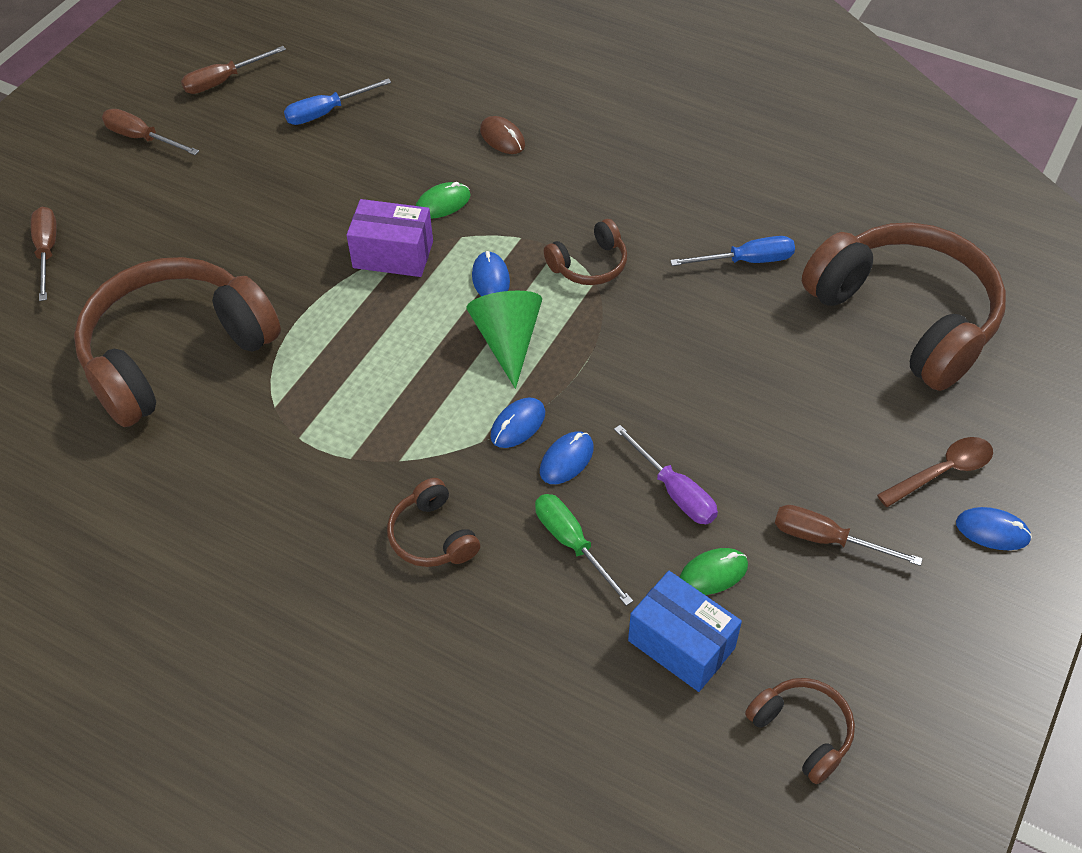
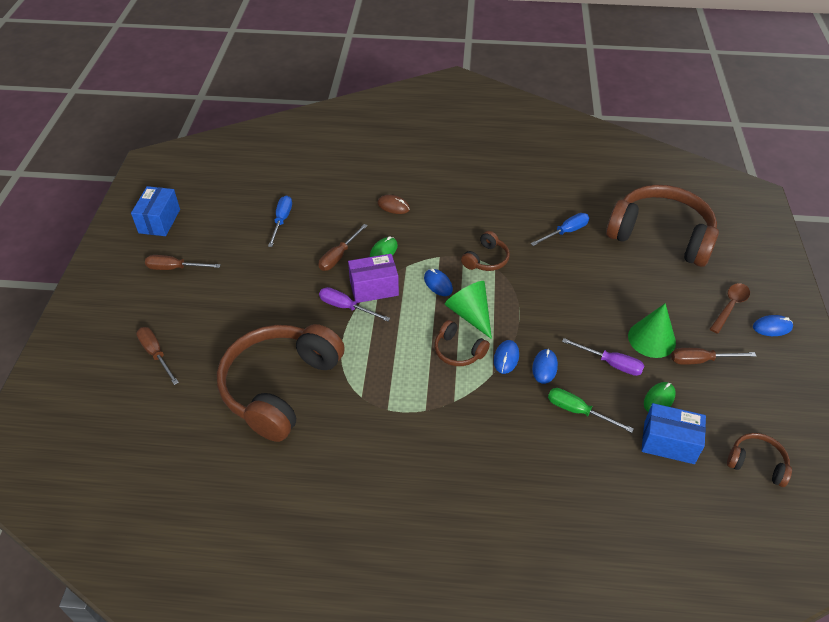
camera: 25 degrees left, 5 degrees down
(162, 63) = (159, 221): none -> blue box
(224, 81) = (206, 220): brown screwdriver -> brown screwdriver (339, 256)
(327, 112) = (282, 221): blue screwdriver -> blue screwdriver turned 150 degrees clockwise
(336, 270) = (346, 307): none -> purple screwdriver
(433, 536) = (501, 436): brown headphones -> brown headphones (458, 351)
(768, 477) = (651, 339): none -> green cone

